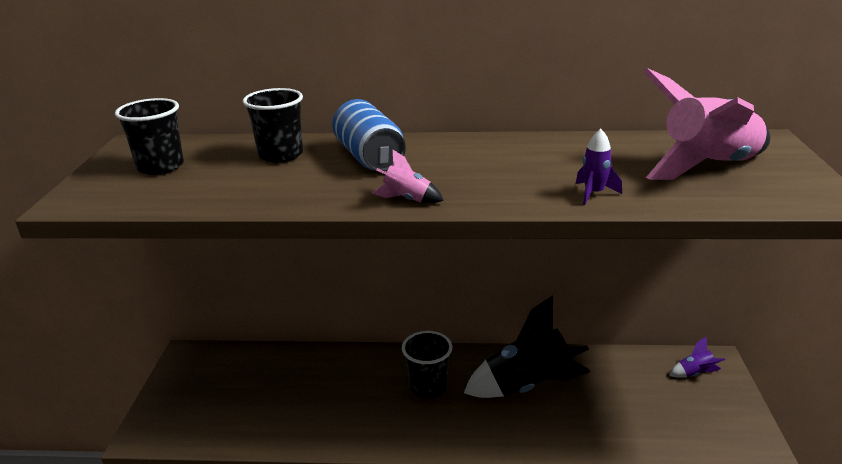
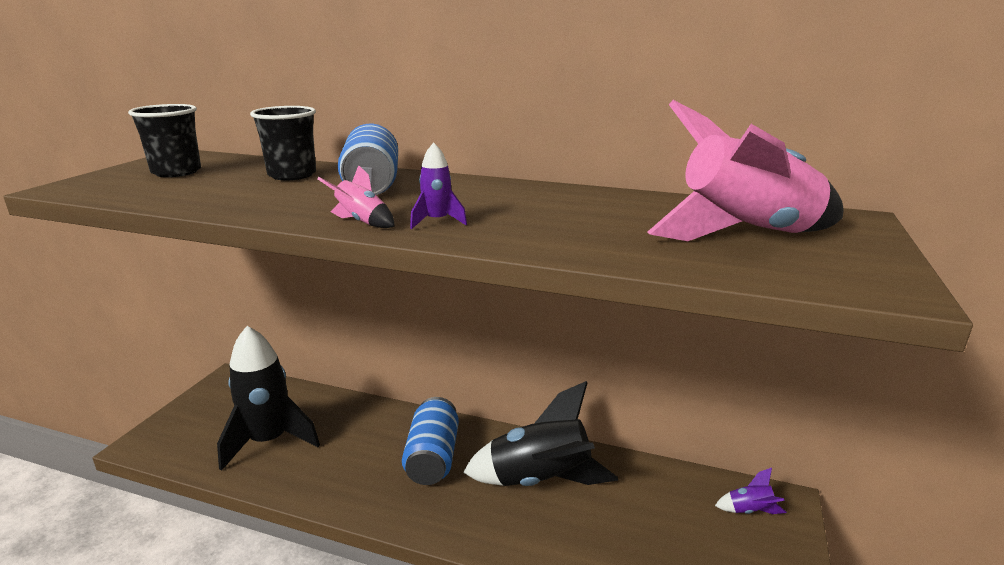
camera: 15 degrees right, 5 degrees down
(269, 404) = (268, 441): none -> black rocket
(428, 386) = (433, 457): black cup -> blue can
(593, 194) = (574, 242): purple rocket -> purple rocket (437, 221)

